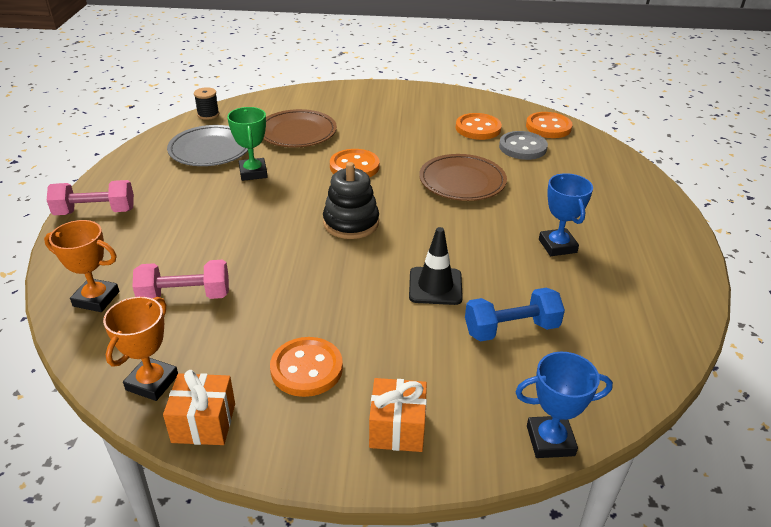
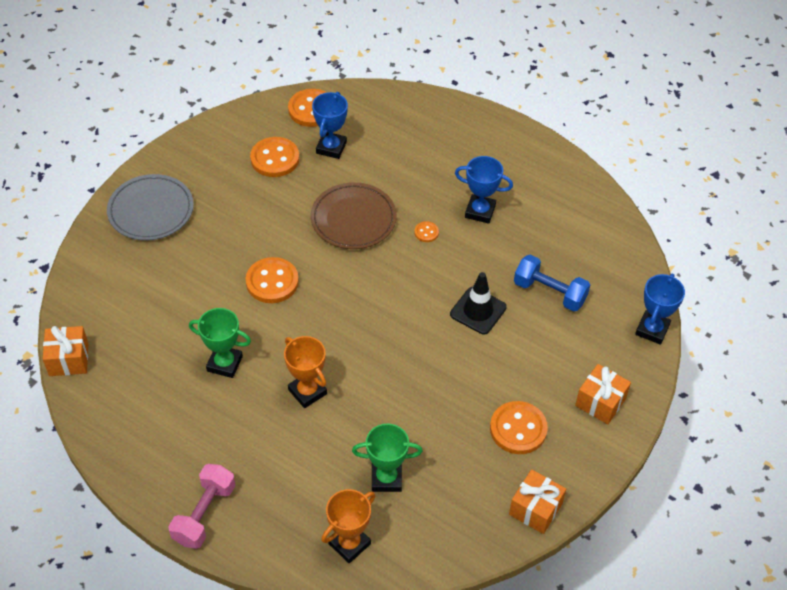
camera: 60 degrees left, 15 degrees up
(152, 382) = (477, 529): orange trophy -> orange trophy (307, 392)
(185, 296) = (386, 478): pink dumbbell -> green trophy
(208, 114) = (68, 359): black spool -> orange gift
(210, 150) = (151, 383): grey plate -> grey plate (151, 210)
(297, 132) = (172, 298): brown plate -> none
(351, 223) = (360, 325): black stacking toy -> none
(493, 223) = (426, 232): none -> orange button
(511, 329) = (549, 292): blue dumbbell -> blue dumbbell turned 75 degrees counterclockwise
(522, 147) = (331, 148): grey button -> blue trophy

